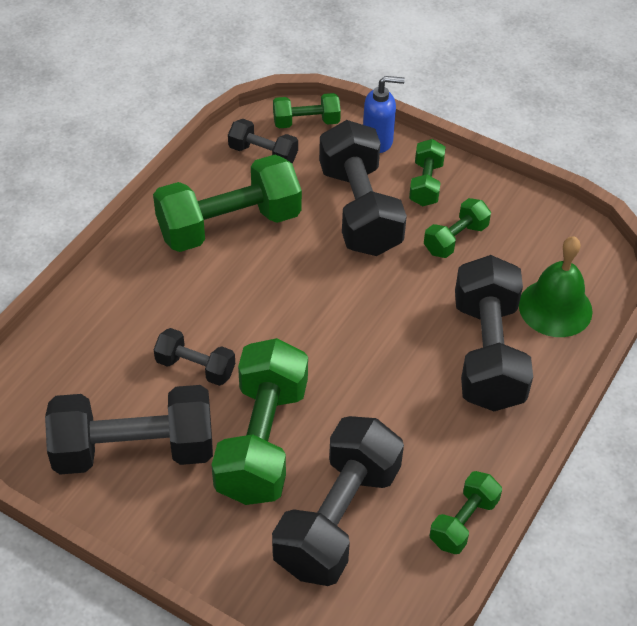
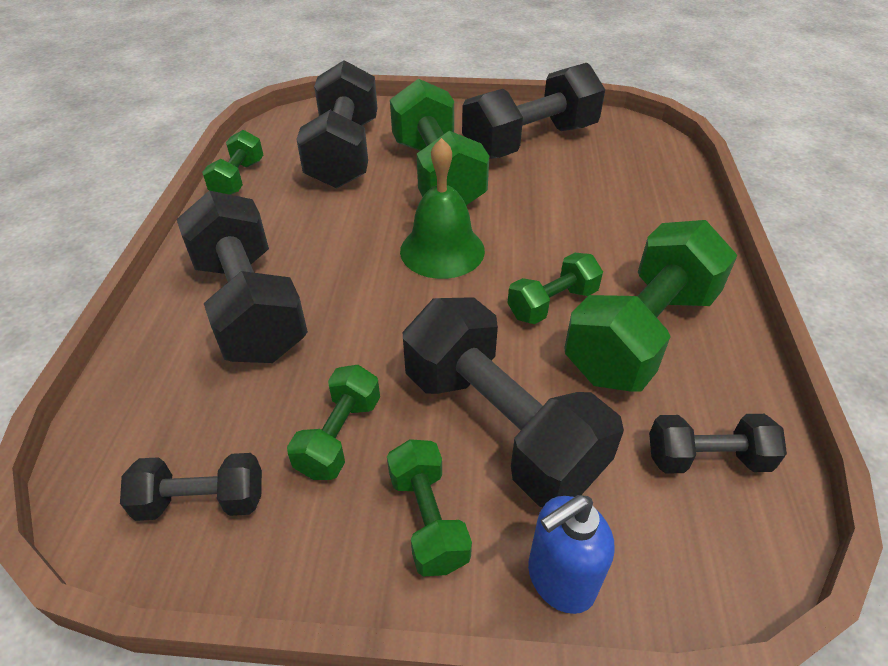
camera: 155 degrees right, 5 degrees down
(195, 367) = (537, 200): black dumbbell -> black dumbbell (202, 501)
(306, 122) = (706, 561): green dumbbell -> green dumbbell (552, 303)
(555, 308) = (169, 390): green bell -> green bell (442, 250)

